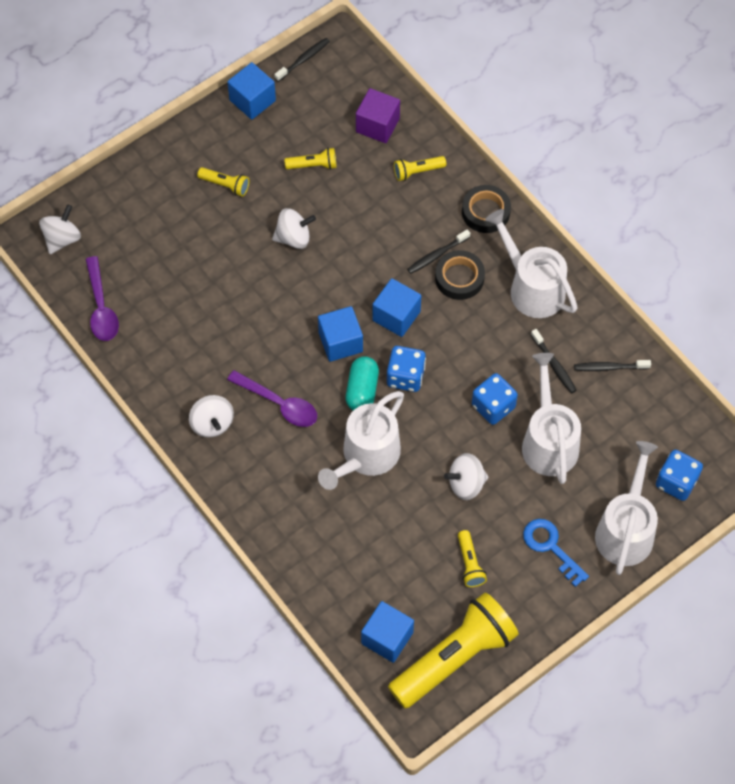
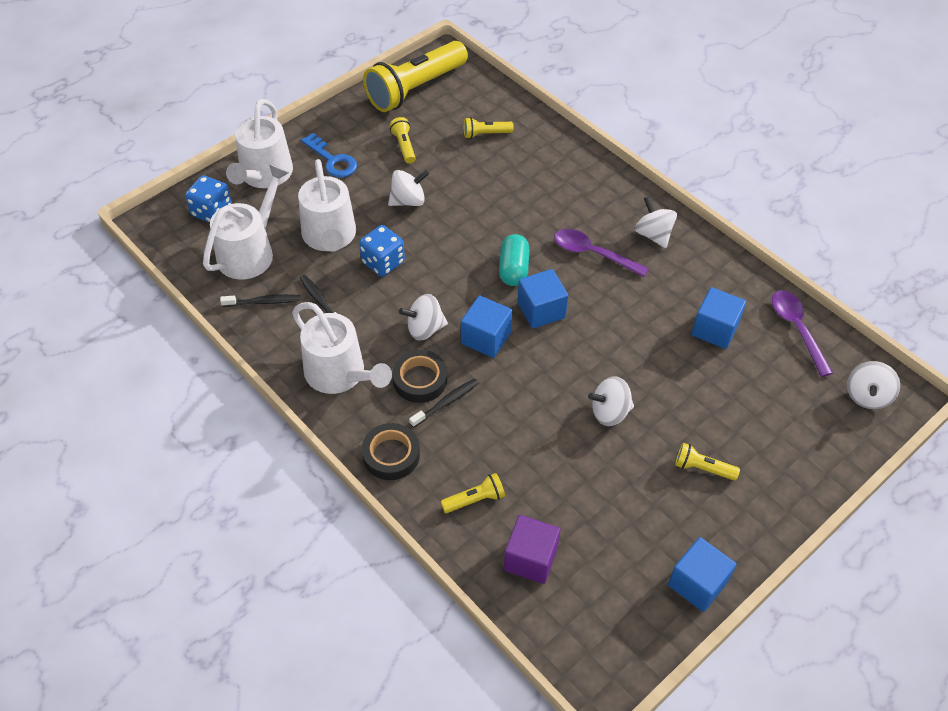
camera: 175 degrees right, 10 degrees down
(303, 60) = (643, 651): black toothbrush -> none
(313, 165) = (603, 500): yellow flashlight -> yellow flashlight (485, 134)
(366, 456) = (502, 217): white watering can -> white watering can (250, 252)
(387, 638) = (471, 98): blue cube -> blue cube (714, 329)
(405, 376) = (471, 283): blue dice -> none
(453, 329) = (424, 329): none -> white spinning top

